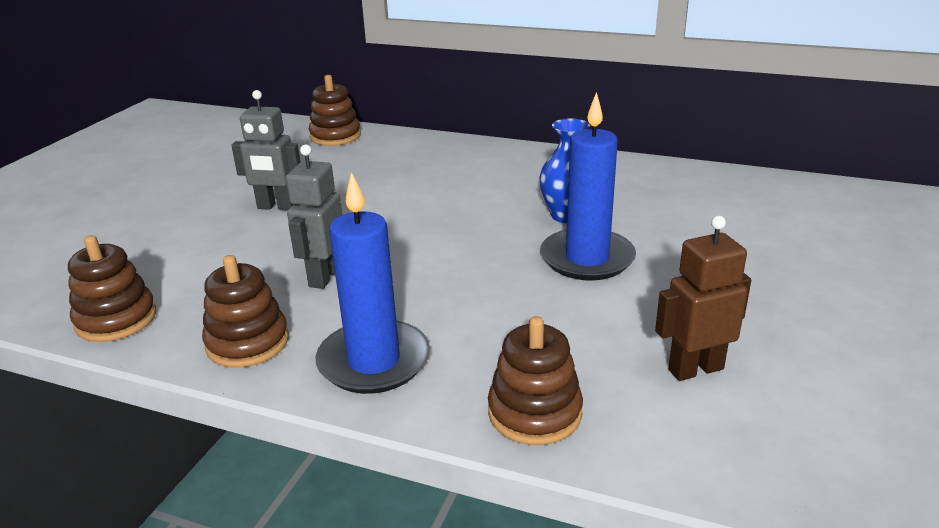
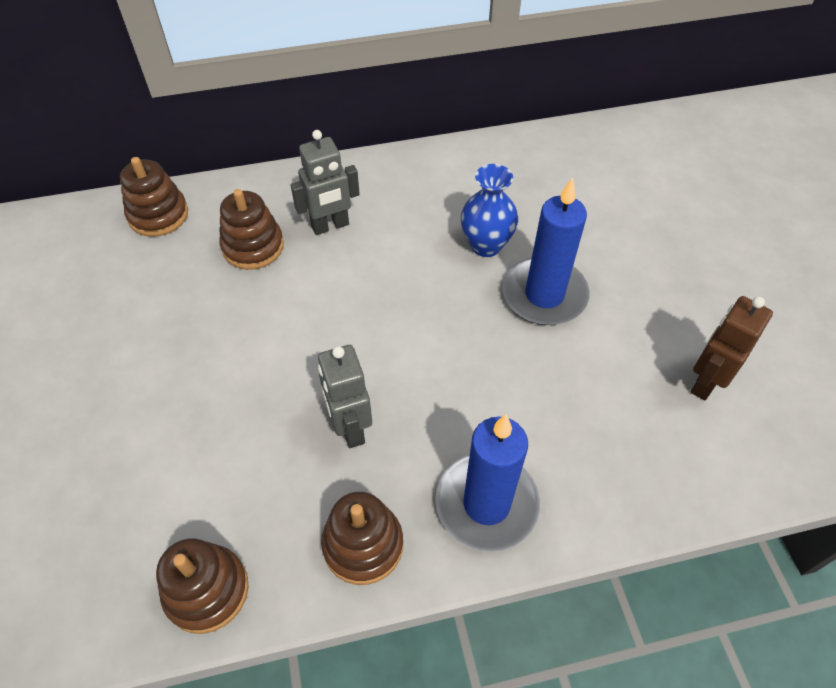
camera: 35 degrees left, 25 degrees up
(276, 207) = (206, 355): grey robot -> grey robot (330, 226)
(534, 413) = (642, 487): brown stacking toy -> brown stacking toy (253, 246)

